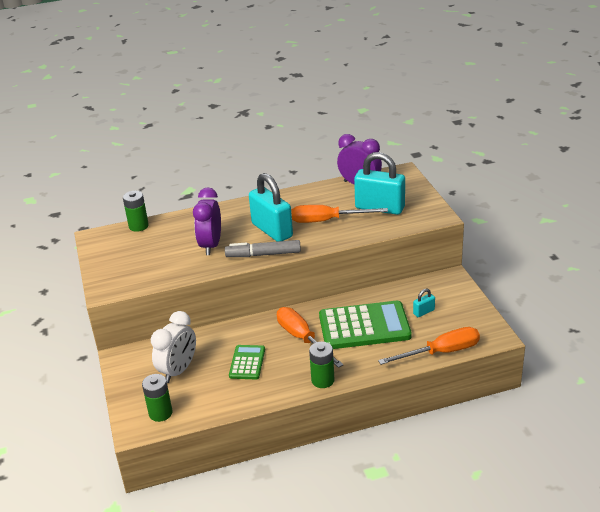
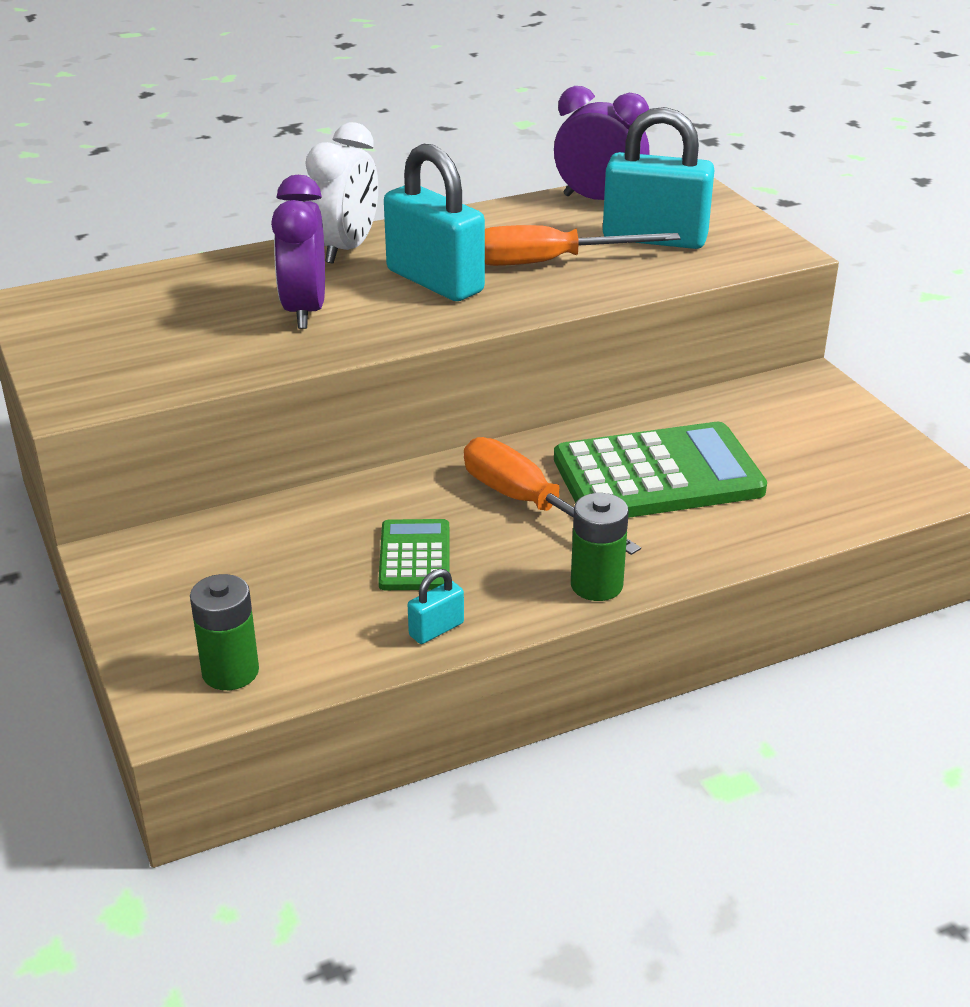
camera: 10 degrees left, 0 degrees up
(138, 226) = (131, 279): green battery -> none
(178, 371) = (257, 579): white clock -> white clock (346, 249)
(263, 254) = (428, 325): grey marker -> none
(423, 312) = (776, 444): turquoise padlock -> turquoise padlock (436, 629)
(441, 352) = (839, 519): orange screwdriver -> none

